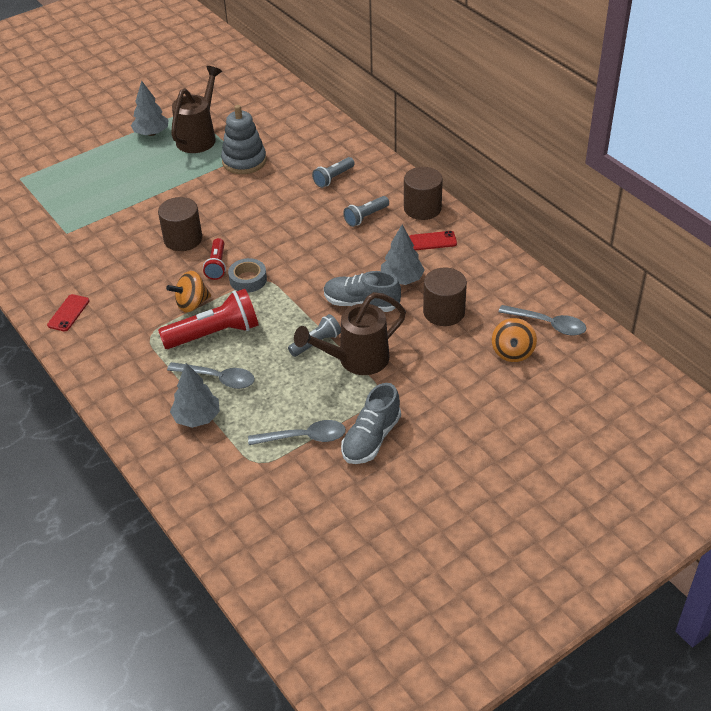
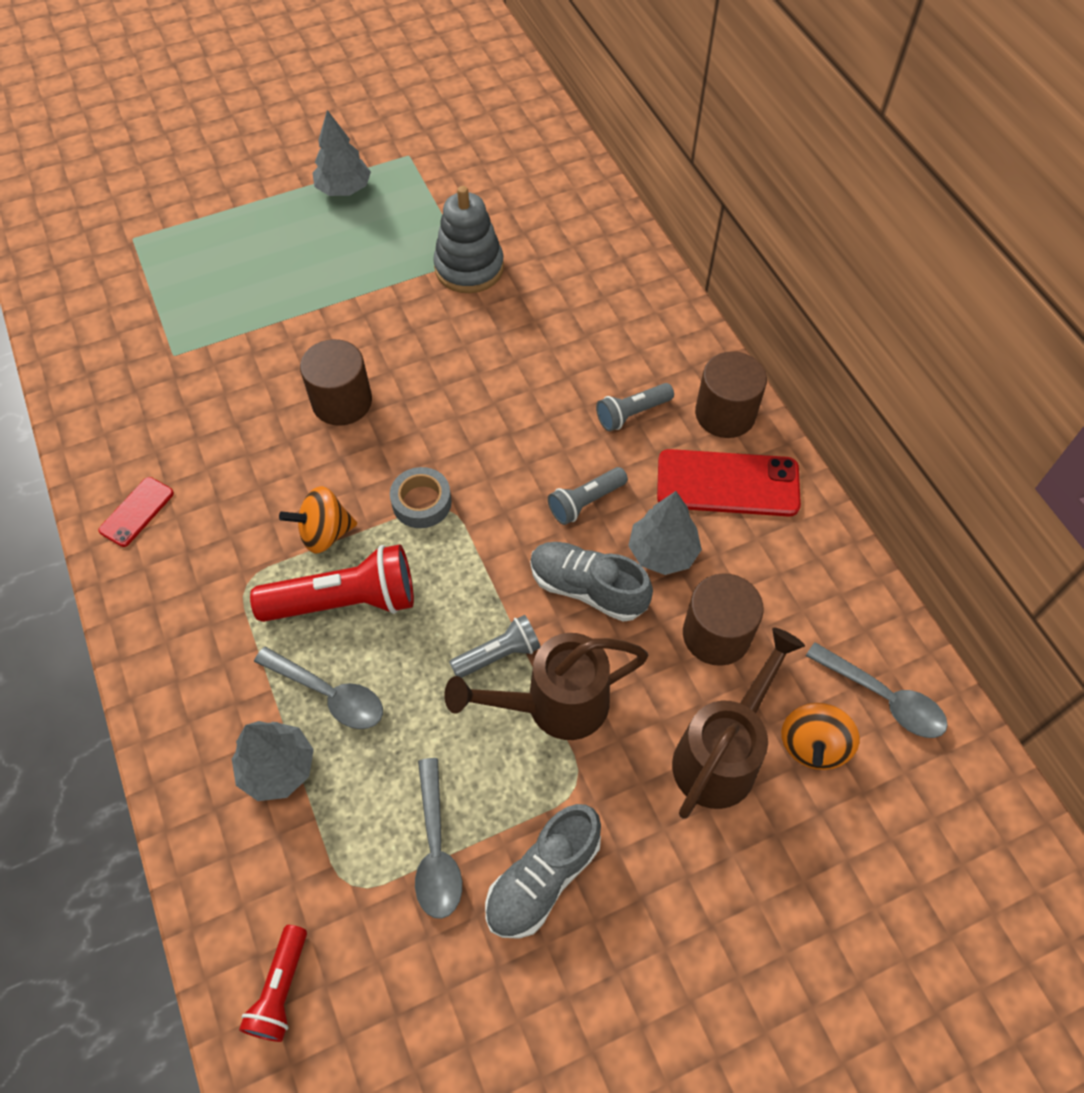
camera: 10 degrees right, 15 degrees up
(199, 137) = (412, 209): brown watering can -> brown watering can (721, 755)
(217, 265) = (381, 464): red flashlight -> red flashlight (281, 989)
(304, 437) = (436, 849): grey spoon -> grey spoon turned 75 degrees clockwise
(333, 178) = (598, 326): grey flashlight -> grey flashlight (585, 502)
(432, 241) = (727, 483): red phone -> red phone, size x1.87

